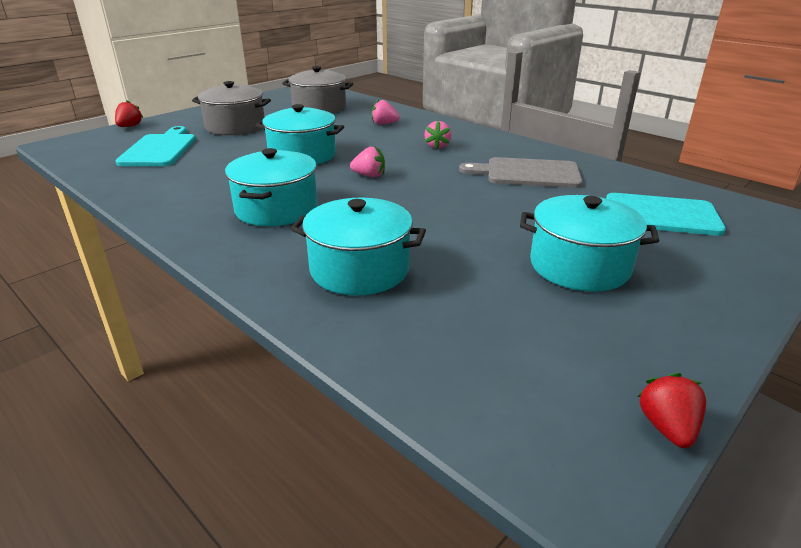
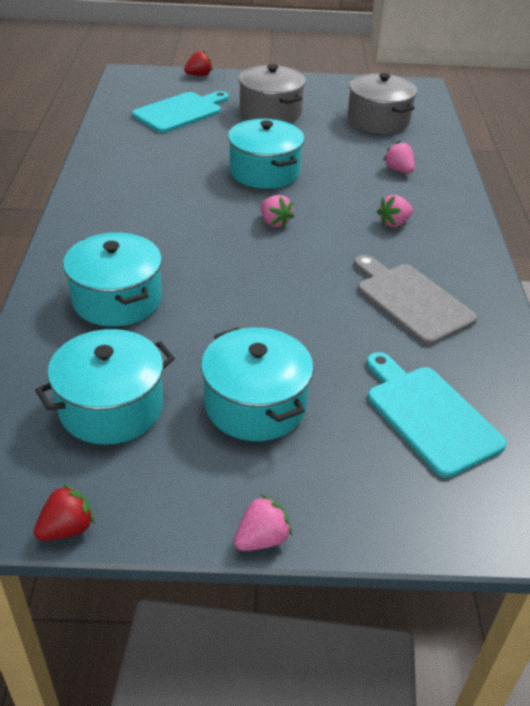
camera: 45 degrees right, 10 degrees up
(276, 209) = (157, 216): turquoise pot -> turquoise pot (111, 407)
(747, 326) = (262, 539): none -> pink strawberry

